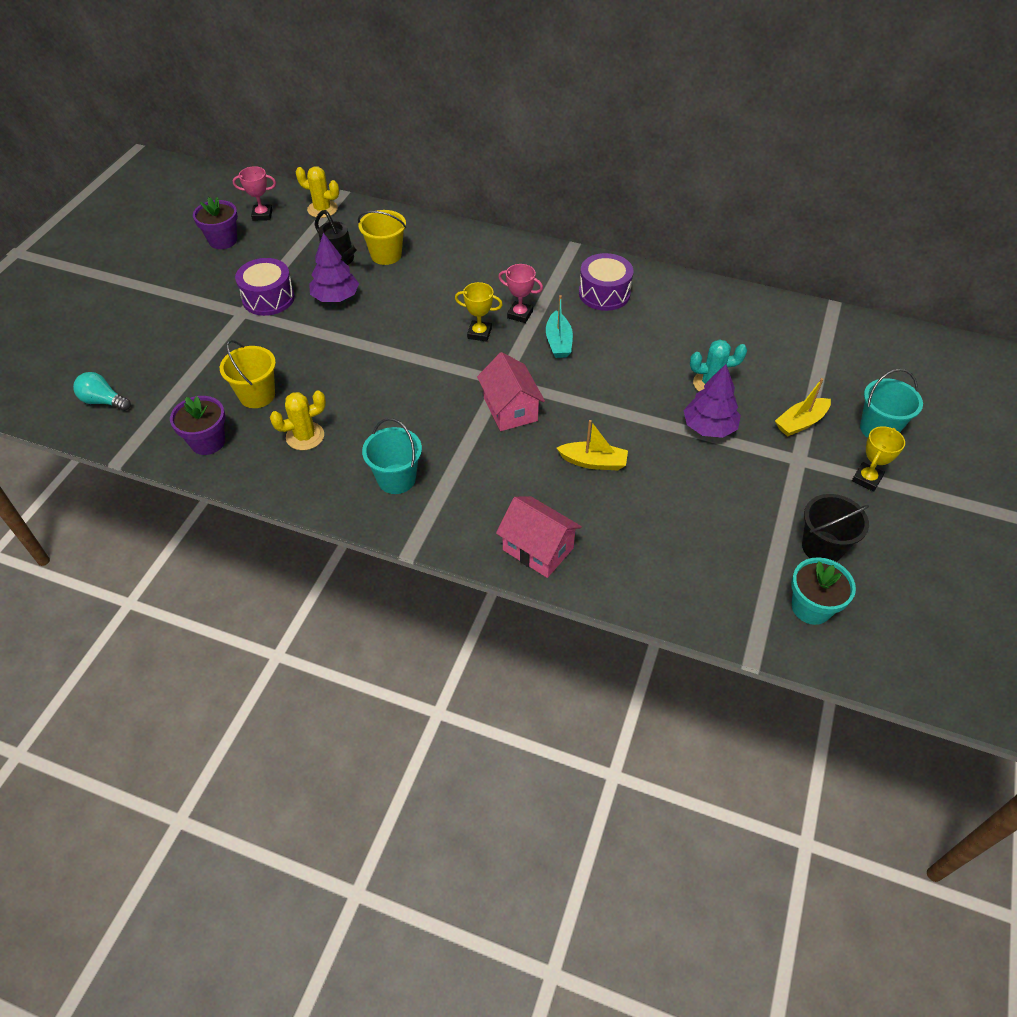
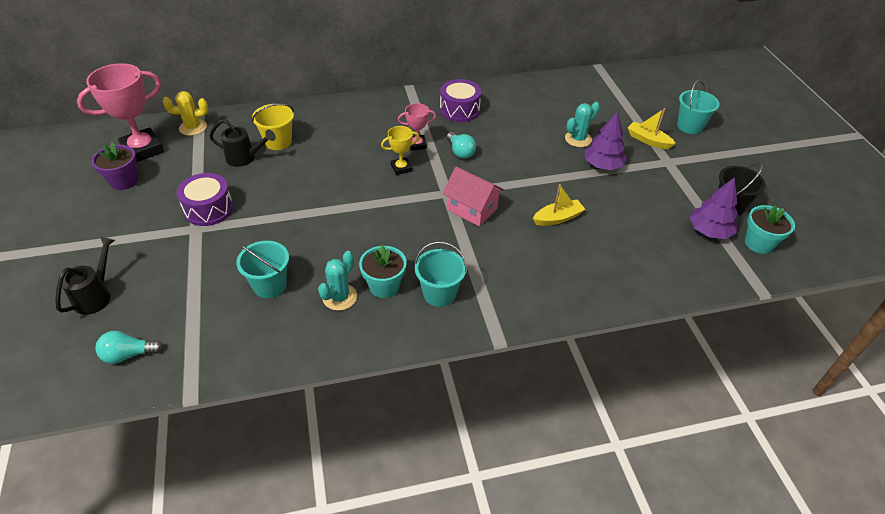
camera: 35 degrees left, 5 degrees down
(120, 338) = (96, 295): none -> black watering can
(208, 442) = (261, 340): purple flower pot -> none
(257, 395) = (269, 285): yellow bucket -> turquoise bucket
(262, 215) = (143, 149): pink trophy -> pink trophy, size x1.96
(305, 436) = (340, 297): yellow cactus -> turquoise cactus
(336, 297) = (266, 186): purple tree -> purple tree (709, 231)
(353, 446) = (384, 286): none -> turquoise flower pot
(538, 549) = (579, 291): pink house -> none
(558, 342) = (460, 152): turquoise boat -> turquoise light bulb
(800, 423) = (648, 140): yellow boat -> yellow boat turned 105 degrees clockwise
(866, 479) = (712, 156): yellow trophy -> none

